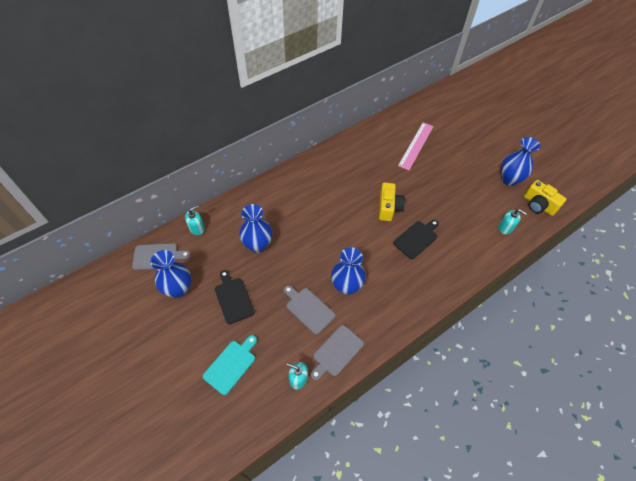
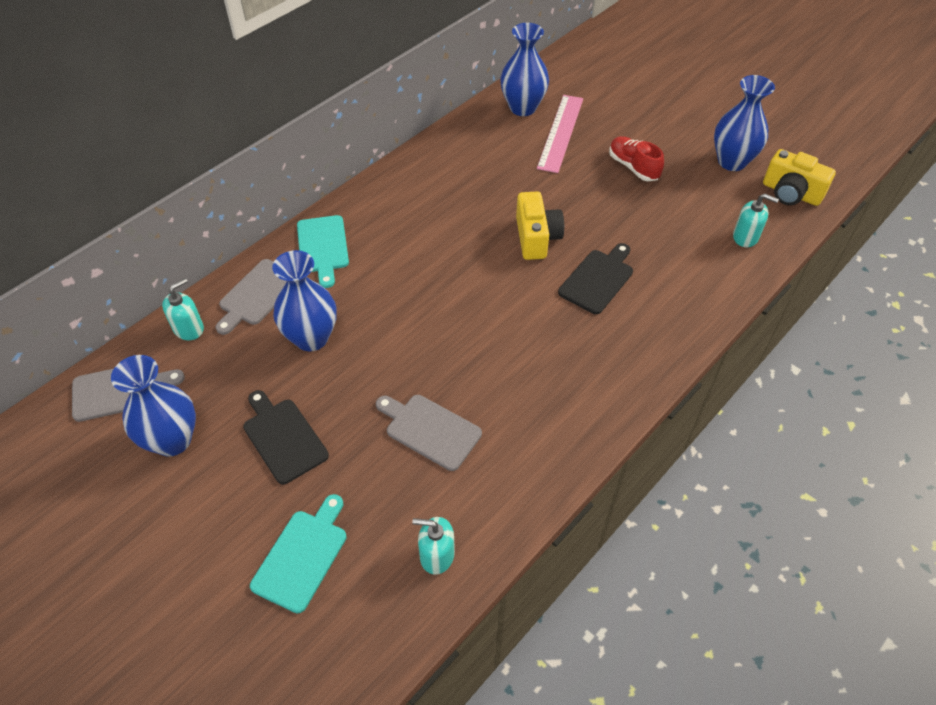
camera: 10 degrees left, 5 degrees down
(273, 193) = (323, 247): none -> turquoise cutting board
(336, 352) = (498, 494): grey cutting board -> grey cutting board (257, 294)
(346, 286) = (491, 379): blue vase -> blue vase (522, 108)
(452, 173) = (633, 167): none -> red shoe

